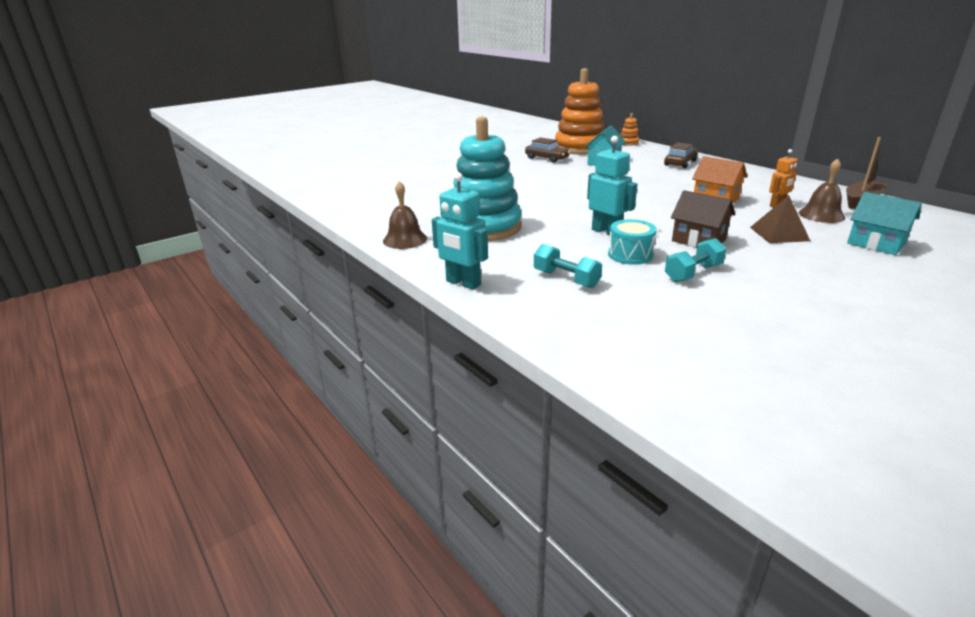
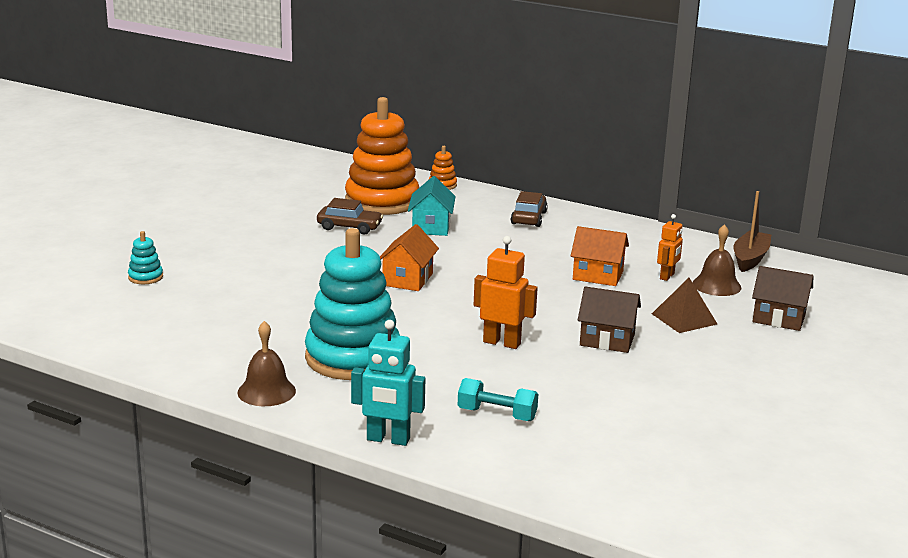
camera: 25 degrees left, 5 degrees down
(394, 171) = (145, 277): none -> turquoise stacking toy
(563, 188) = (407, 279): none -> orange house
(606, 232) = (502, 343): turquoise robot -> orange robot
(630, 255) = (546, 371): turquoise drum -> none
(693, 273) = (621, 385): turquoise dumbbell -> none
(876, 243) = (779, 318): turquoise house -> brown house

